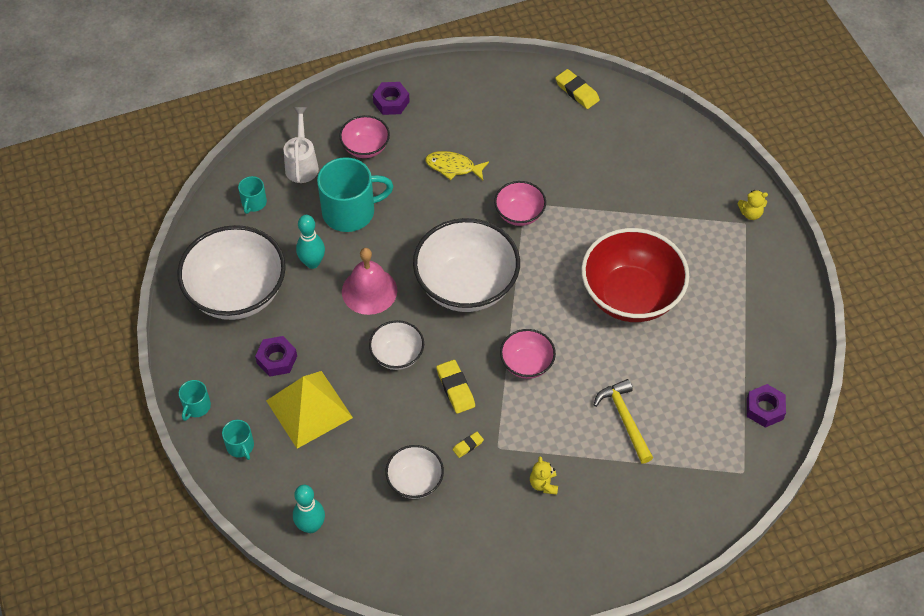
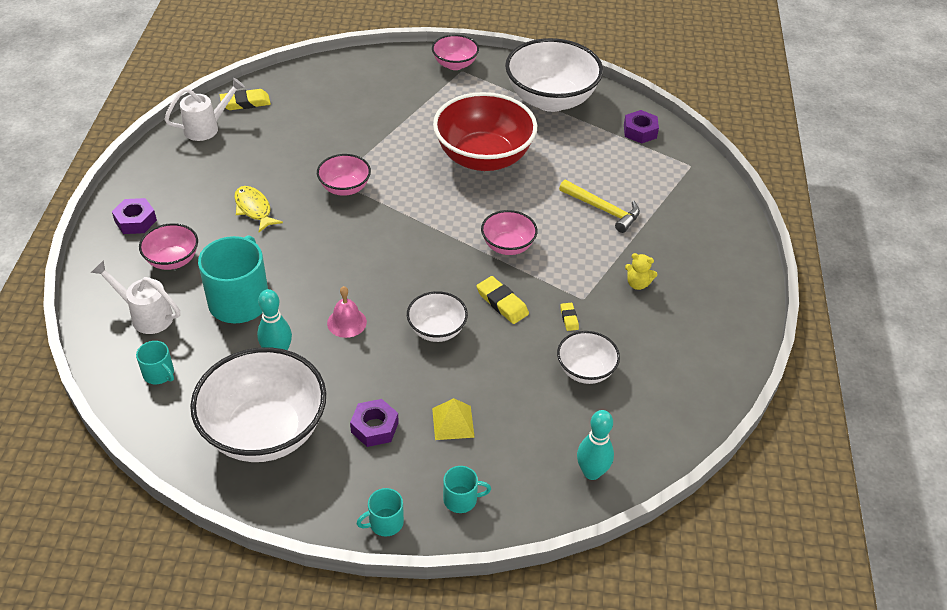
camera: 65 degrees left, 10 degrees down
(196, 406) = (385, 522): turquoise mug -> turquoise mug turned 105 degrees clockwise
(309, 409) = (453, 422): yellow pyramid -> yellow pyramid, size x0.53
(369, 291) = (346, 322): pink bell -> pink bell, size x0.63
(453, 167) = (254, 209): yellow fish -> yellow fish turned 105 degrees clockwise
(455, 388) = (502, 303): yellow eraser -> yellow eraser turned 45 degrees clockwise
(466, 286) = (395, 252): white bowl -> white bowl (550, 100)
(527, 84) = (207, 127): none -> white watering can
(624, 419) = (603, 209): yellow hammer -> yellow hammer turned 150 degrees counterclockwise
(750, 213) = (455, 64): yellow teddy bear -> pink bowl

